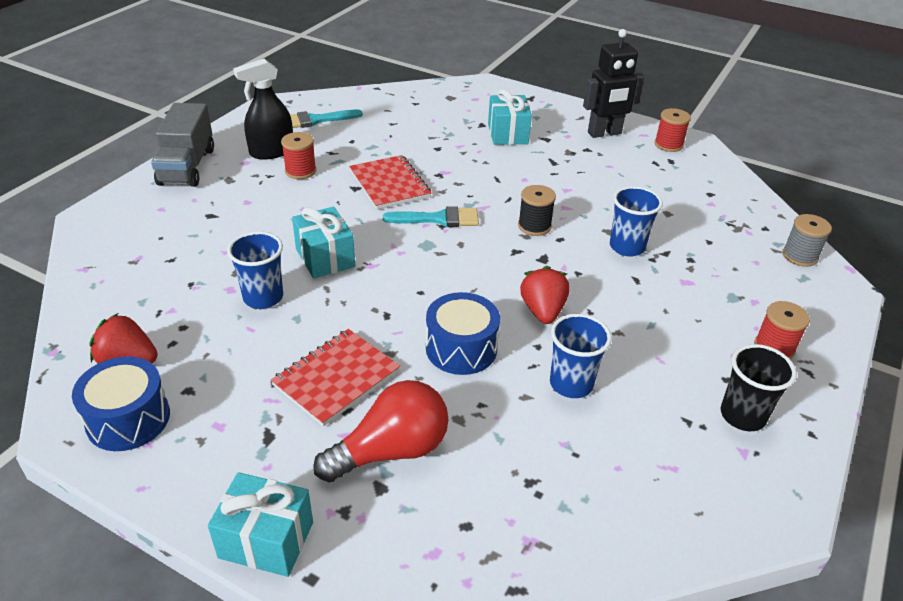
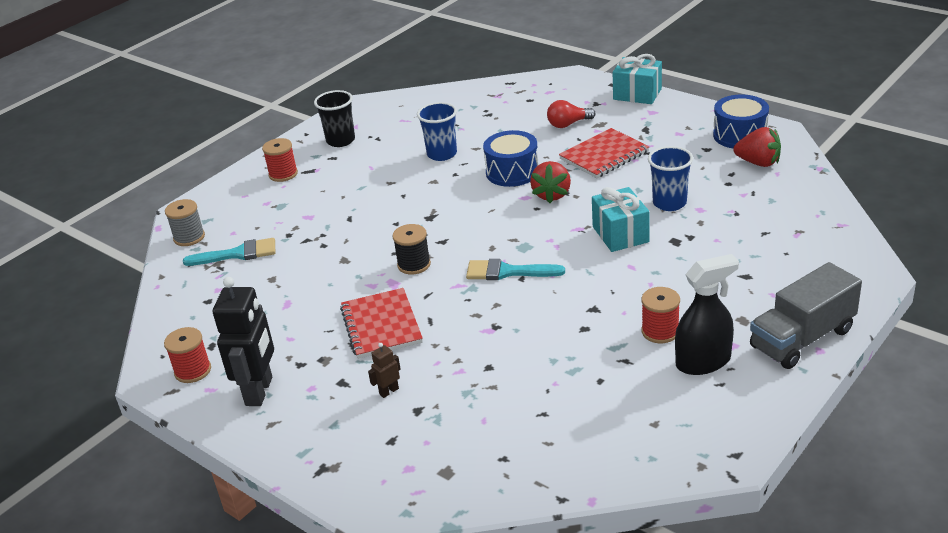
camera: 165 degrees left, 5 degrees down
(187, 166) = (802, 338): grey truck -> grey truck turned 135 degrees counterclockwise
(316, 120) = (653, 420): turquoise brush -> turquoise brush (237, 254)
(390, 184) = (554, 313): red notebook -> red notebook (381, 325)
(391, 451) = (568, 124): red light bulb -> red light bulb, size x0.59
(507, 134) = (389, 391): turquoise gift -> brown robot
(542, 311) = (440, 195): red strawberry -> red strawberry (551, 195)
(604, 133) = (260, 391): black robot -> black robot turned 105 degrees clockwise
(627, 247) = (337, 245): blue cup -> none

